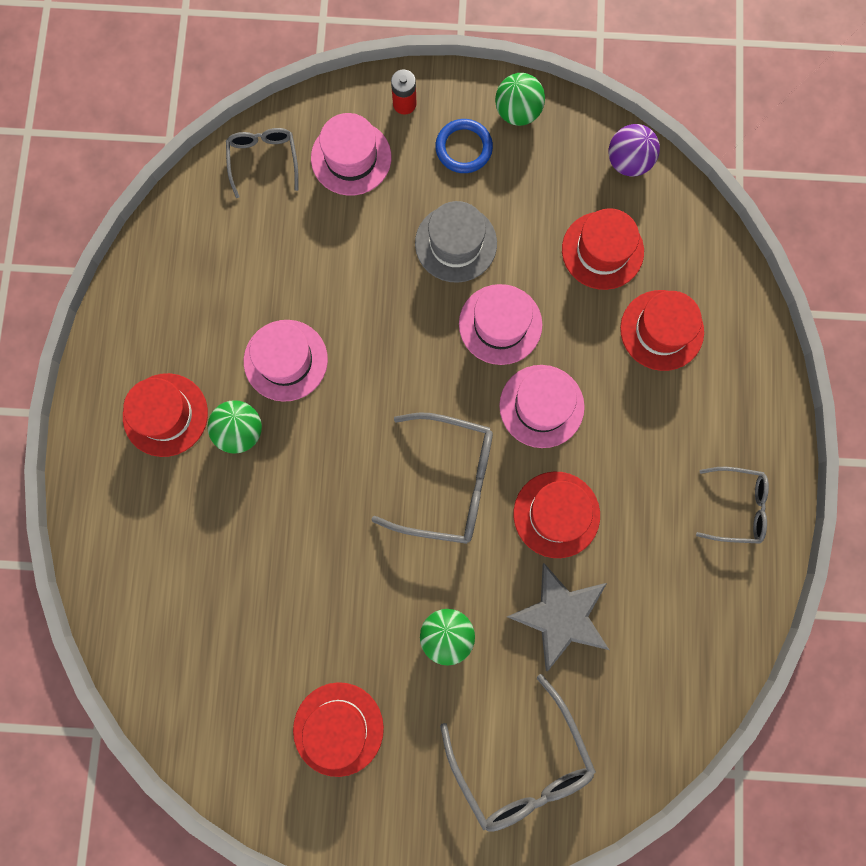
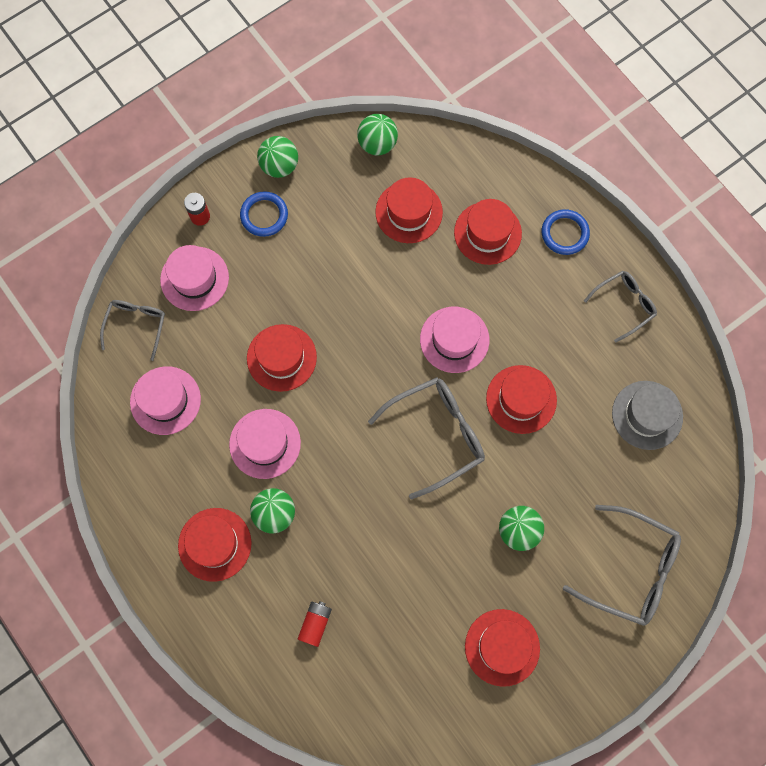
camera: 40 degrees left, 5 degrees down
(191, 561) = (315, 624): none -> red battery
(263, 160) = (136, 326): grey glasses -> grey glasses turned 60 degrees clockwise
(367, 293) = (281, 357): none -> red hat
(456, 243) = (311, 280): grey hat -> grey hat (647, 415)
(500, 324) = (384, 309): pink hat -> pink hat (165, 400)
(561, 616) = (577, 459): grey star -> none
(628, 162) = (377, 144): purple ball -> green ball
(738, 390) = (564, 233): none -> blue ring

